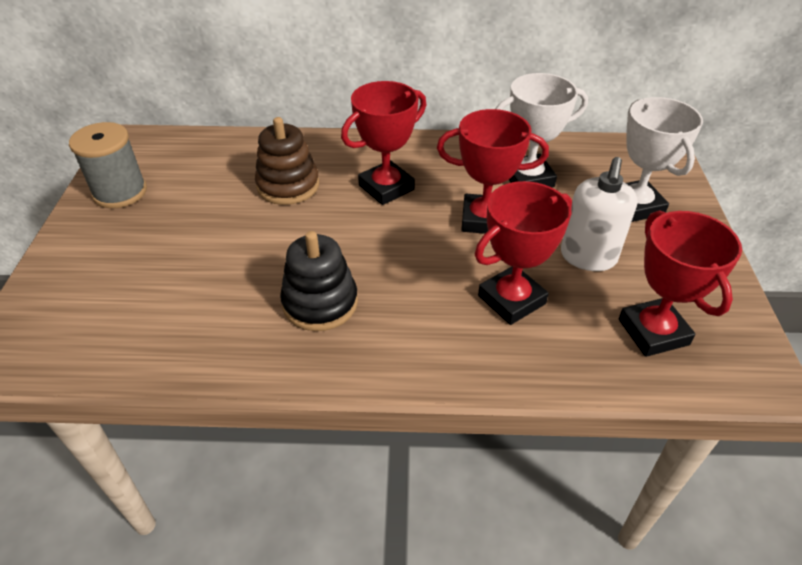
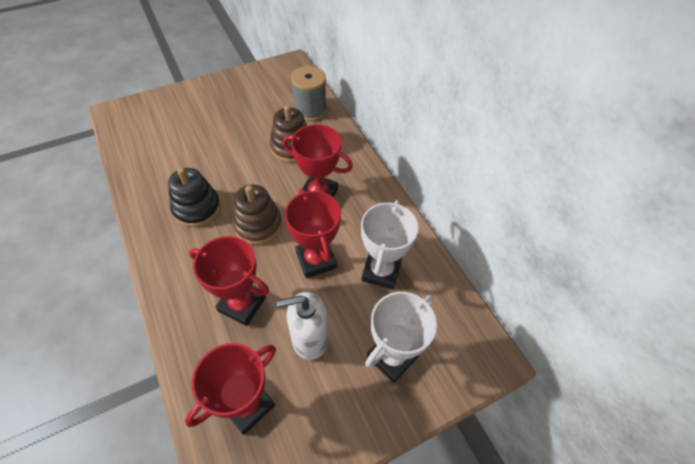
camera: 60 degrees right, 10 degrees up
(120, 192) = (245, 85): grey spool -> grey spool (310, 110)
(396, 251) = (258, 225): none -> brown stacking toy
(528, 179) = (381, 271): white trophy -> white trophy turned 60 degrees clockwise

